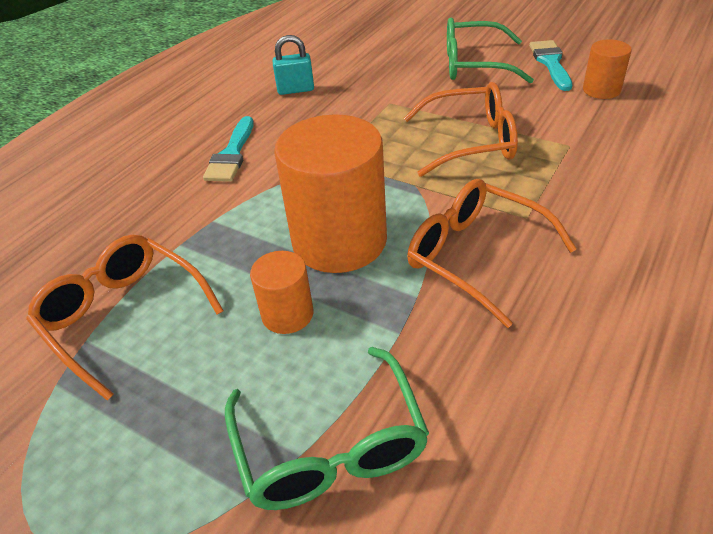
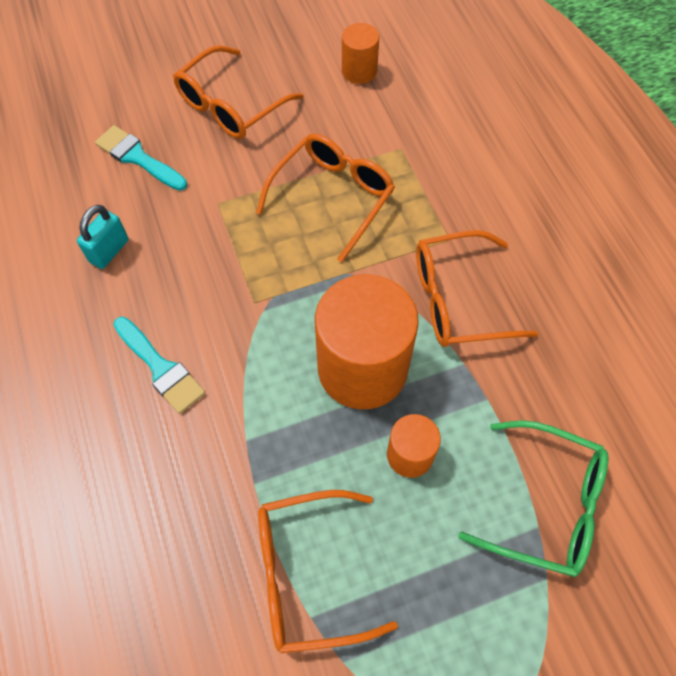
camera: 55 degrees left, 20 degrees up
(474, 65) = (230, 106): green glasses -> orange glasses
(550, 63) = (289, 62): turquoise brush -> turquoise brush (138, 158)

